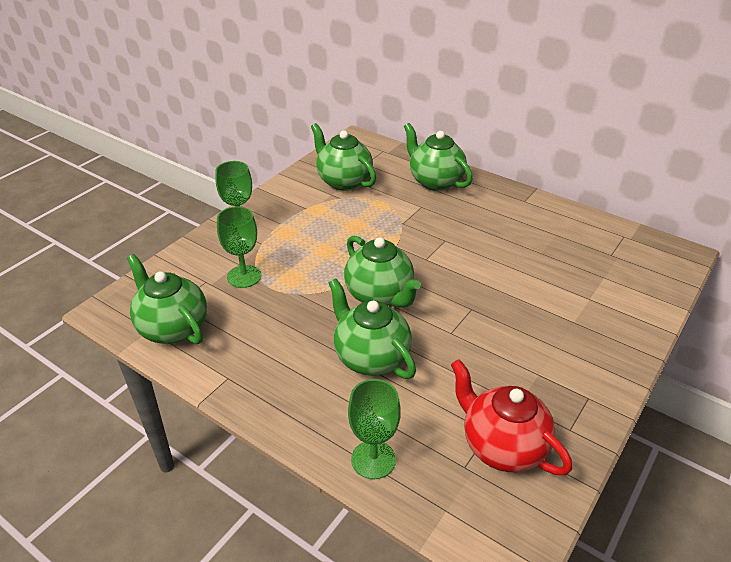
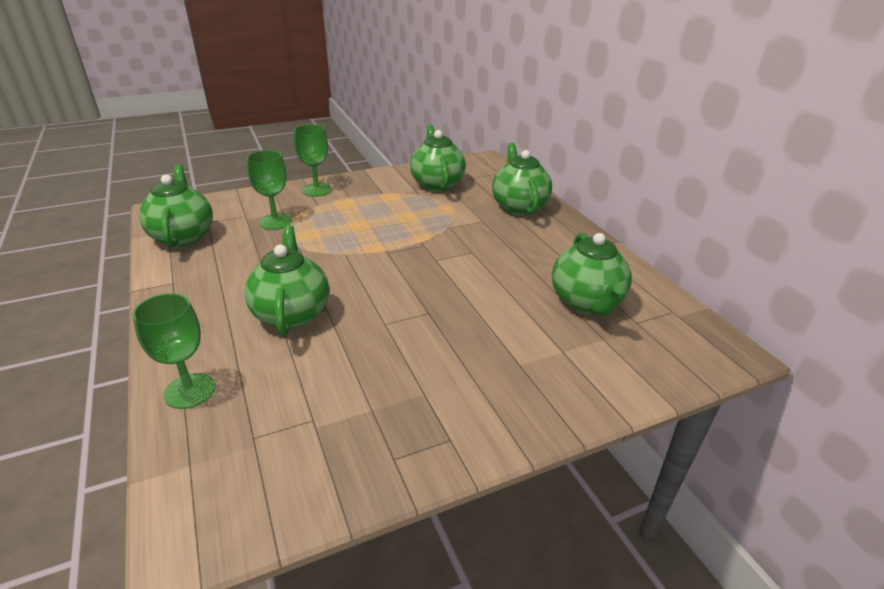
camera: 30 degrees right, 5 degrees down
(380, 295) = (360, 272): green teapot -> green teapot (586, 302)
(502, 446) = (308, 438): red teapot -> none

